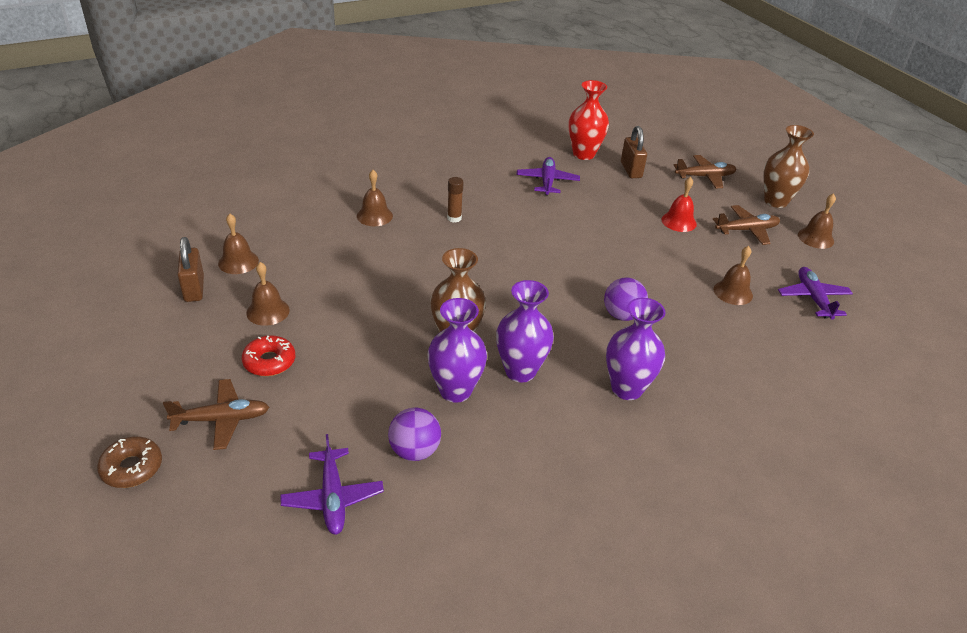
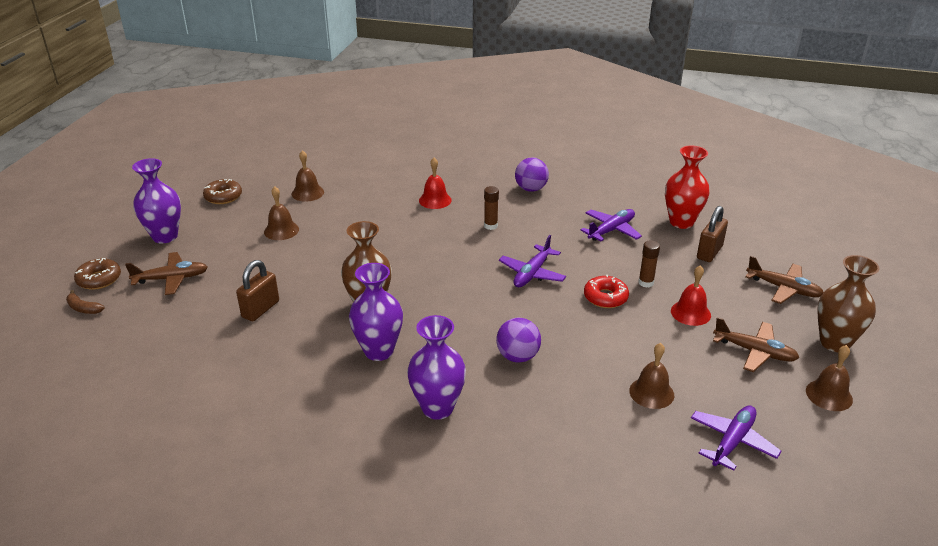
camera: 45 degrees right, 5 degrees down
(146, 307) = (223, 197): none -> brown donut
(164, 508) = (83, 308): none -> brown banana
(194, 289) = (261, 198): brown padlock -> brown padlock (260, 309)
(222, 419) = (171, 279): brown plane -> brown plane turned 45 degrees counterclockwise
(269, 361) = (240, 260): red donut -> red donut (605, 297)
(333, 498) = (160, 356): purple plane -> purple plane (532, 273)
(374, 216) = (435, 200): brown bell -> red bell
(414, 451) = (240, 358): purple ball -> purple ball (531, 189)
(455, 390) = (318, 338): purple vase -> purple vase (165, 236)
(624, 212) = (646, 283): none -> brown glue stick

